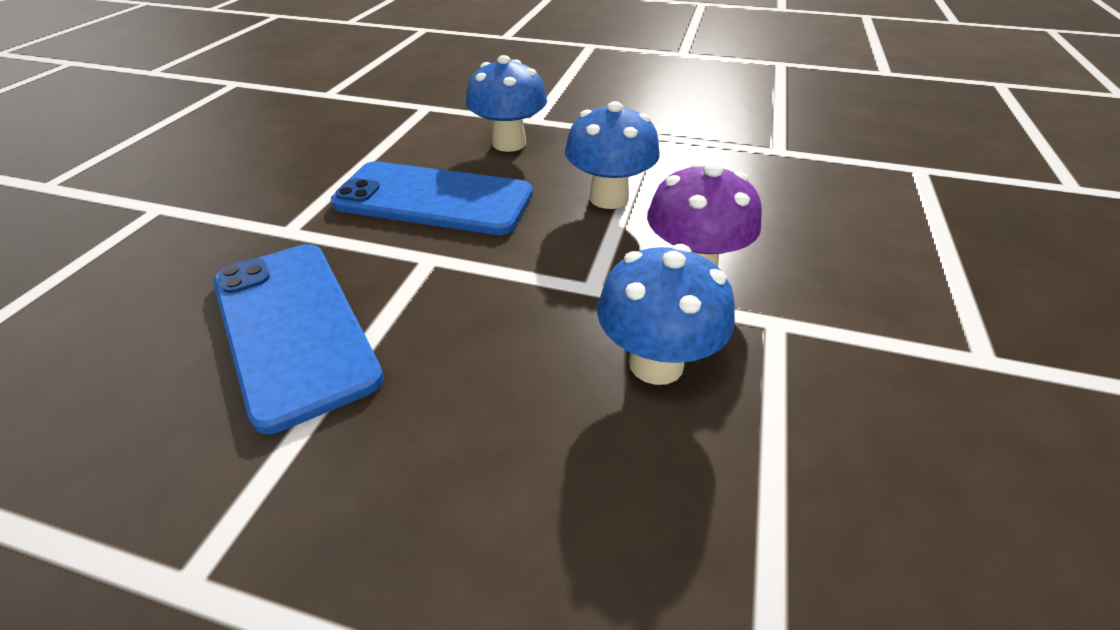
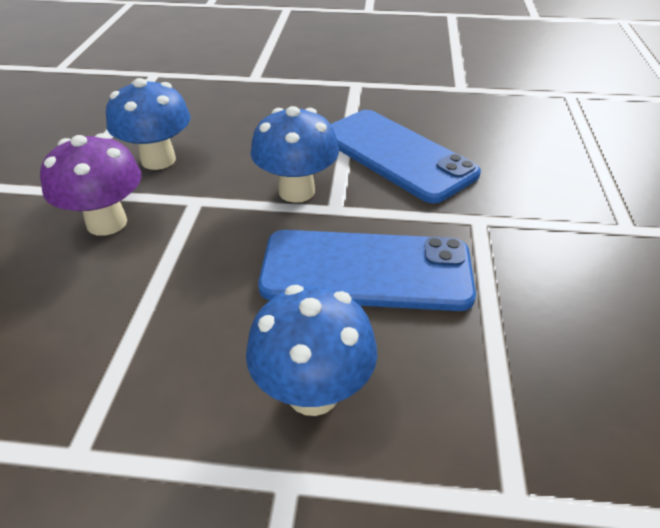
camera: 170 degrees right, 0 degrees up
(609, 198) = (169, 296): blue mushroom -> blue mushroom (296, 191)

